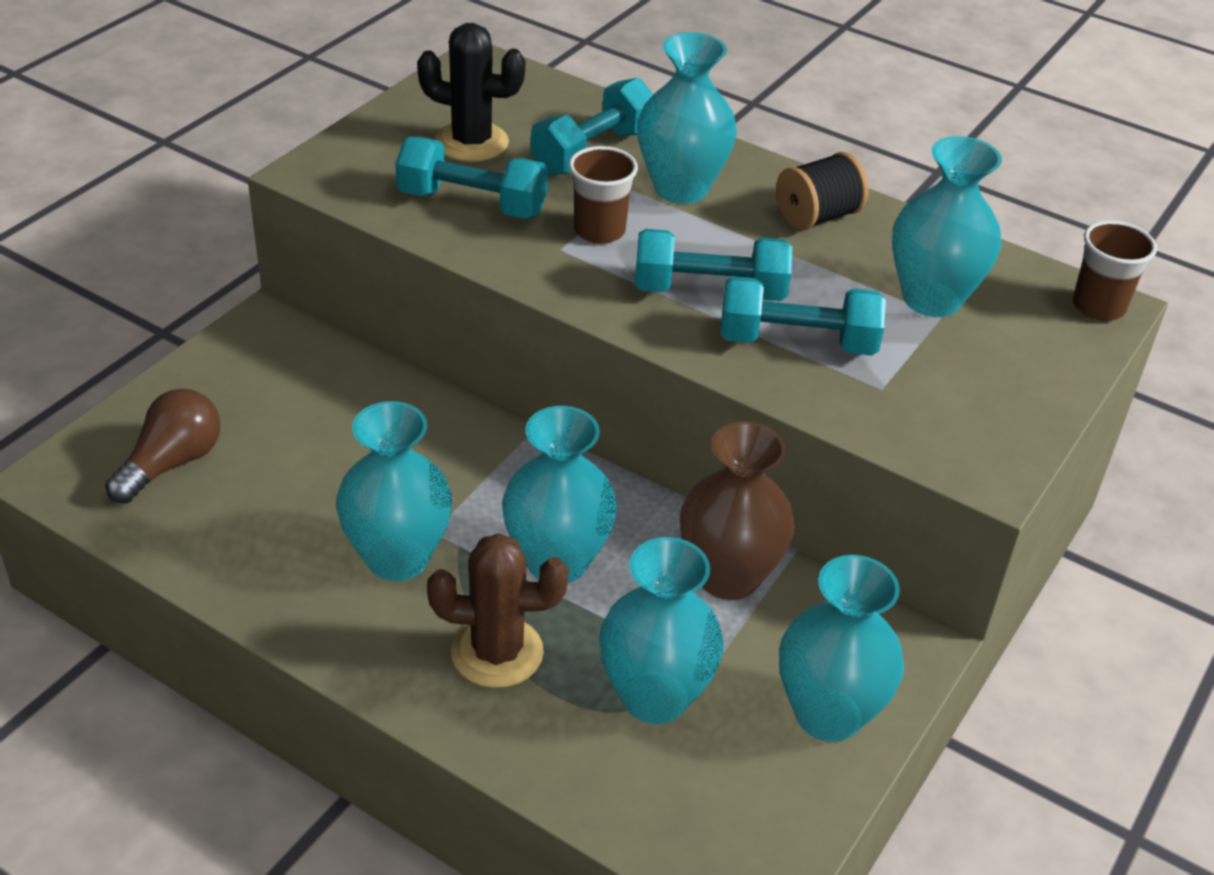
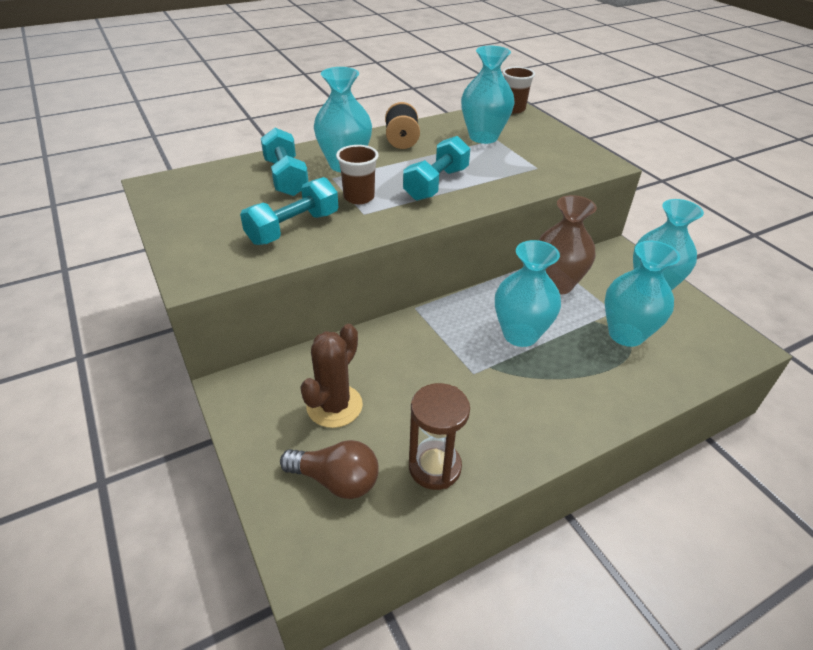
camera: 60 degrees left, 0 degrees up
(172, 463) = (336, 480): brown light bulb -> brown light bulb turned 135 degrees clockwise
(236, 542) = (434, 467): none -> brown hourglass
(397, 558) = (487, 394): turquoise vase -> none
(471, 142) = (232, 211): black cactus -> none
(497, 652) = (577, 378): brown cactus -> brown cactus (334, 406)
(797, 342) = (492, 175): turquoise dumbbell -> none

